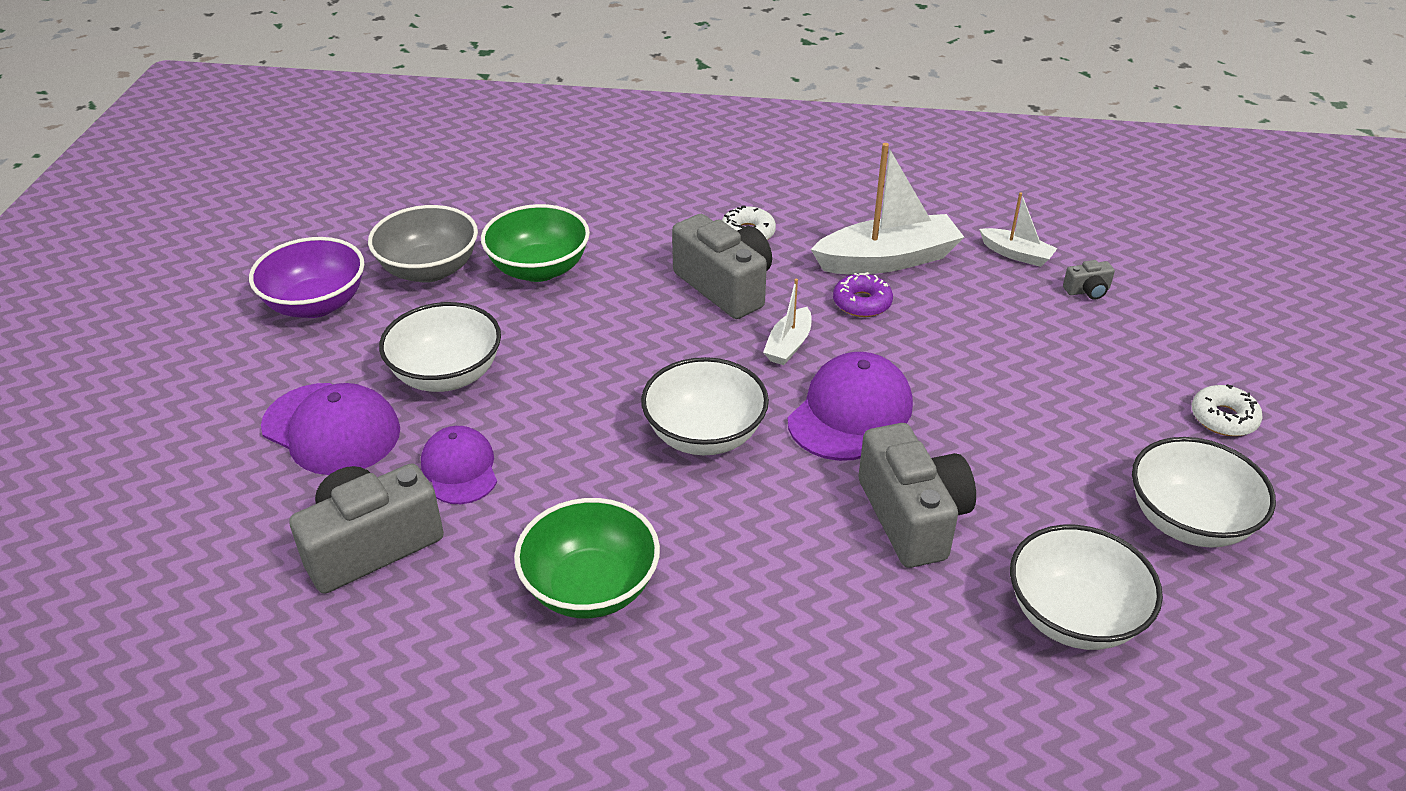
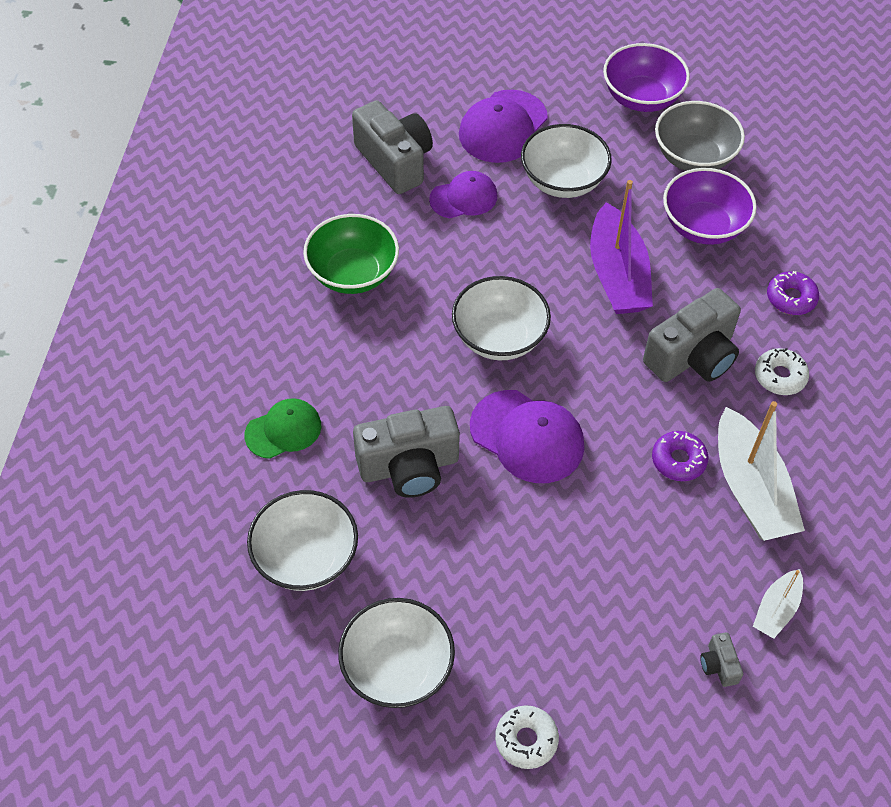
camera: 90 degrees right, 15 degrees up
(539, 269) = (703, 226): green bowl -> purple bowl
(607, 335) = (617, 274): none -> purple boat
(646, 219) = (791, 298): none -> purple donut
(788, 345) = (612, 399): white boat -> none
(879, 655) = (283, 430): none -> green cap

